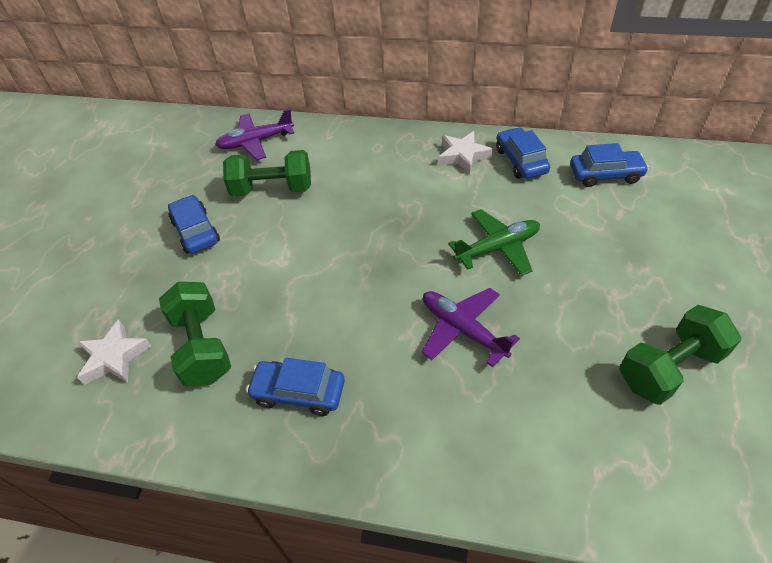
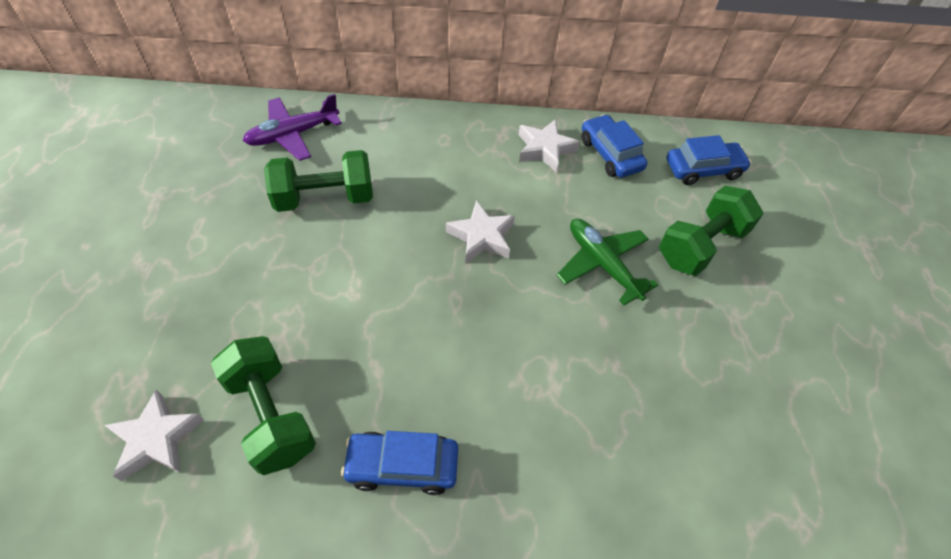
camera: 15 degrees left, 5 degrees up
(196, 231) = (235, 259): blue car -> none
(396, 222) = (481, 237): none -> white star
(462, 329) = (580, 369): purple plane -> none
(497, 248) = (602, 264): green plane -> green plane turned 90 degrees counterclockwise
(669, 368) = (804, 399): green dumbbell -> green dumbbell (701, 245)

